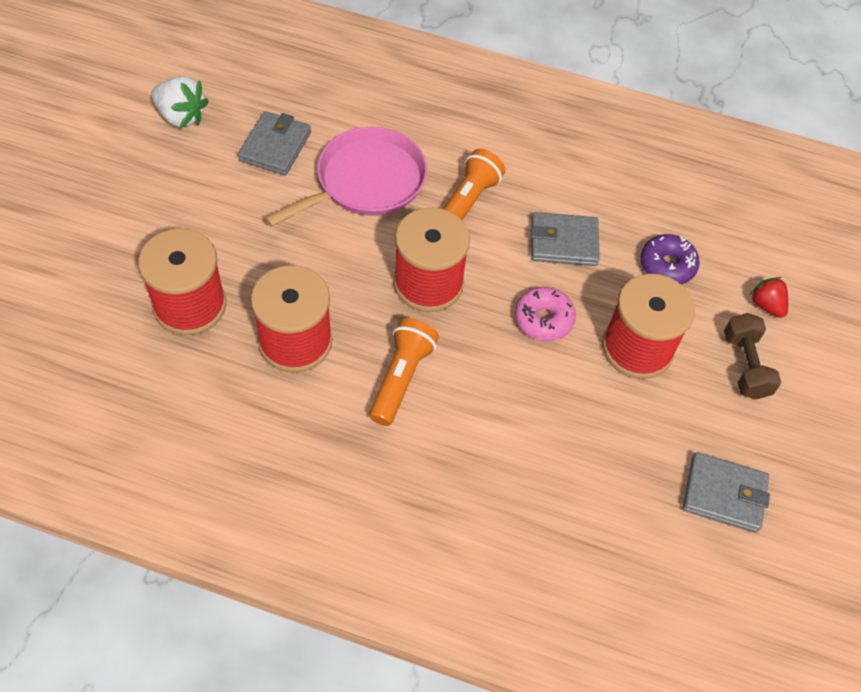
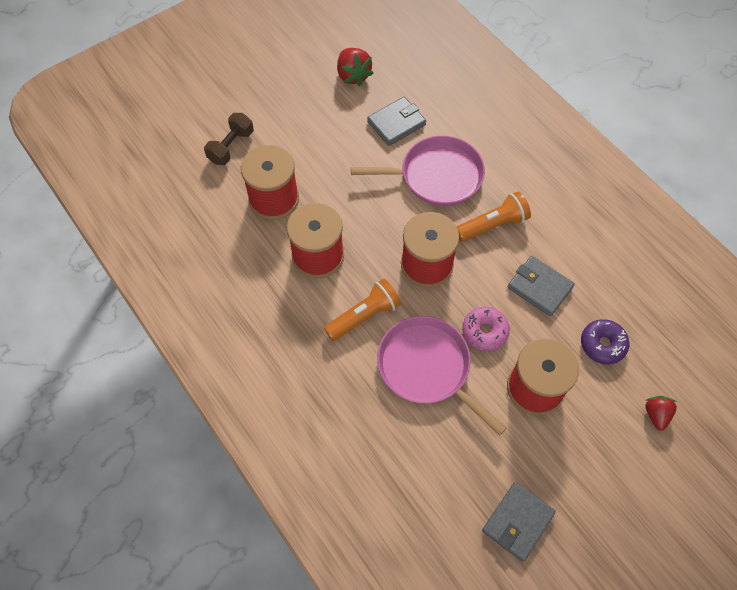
camera: 40 degrees right, 5 degrees up
(181, 116) = (353, 75): white strawberry -> red strawberry
(514, 393) = (427, 368): none -> pink pan
(724, 494) = (517, 522): grey wallet -> grey wallet turned 75 degrees clockwise
(745, 365) = (604, 446): brown dumbbell -> brown dumbbell (231, 146)

